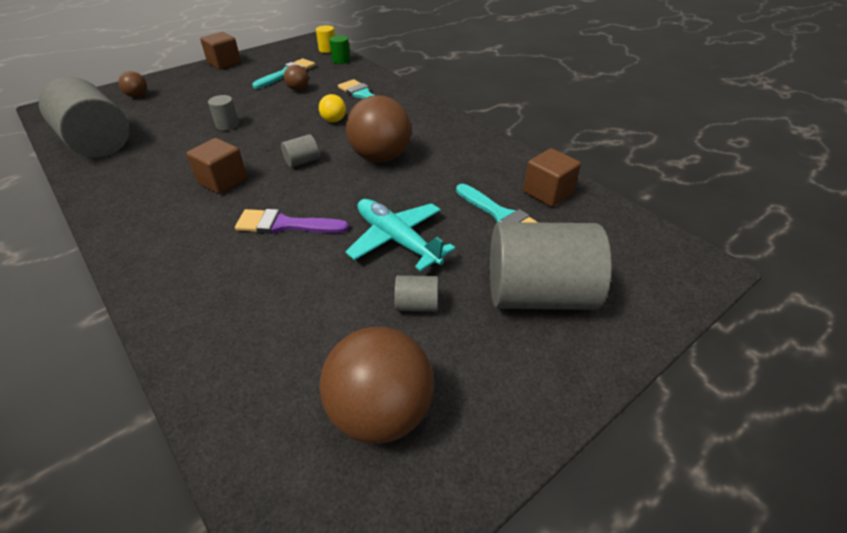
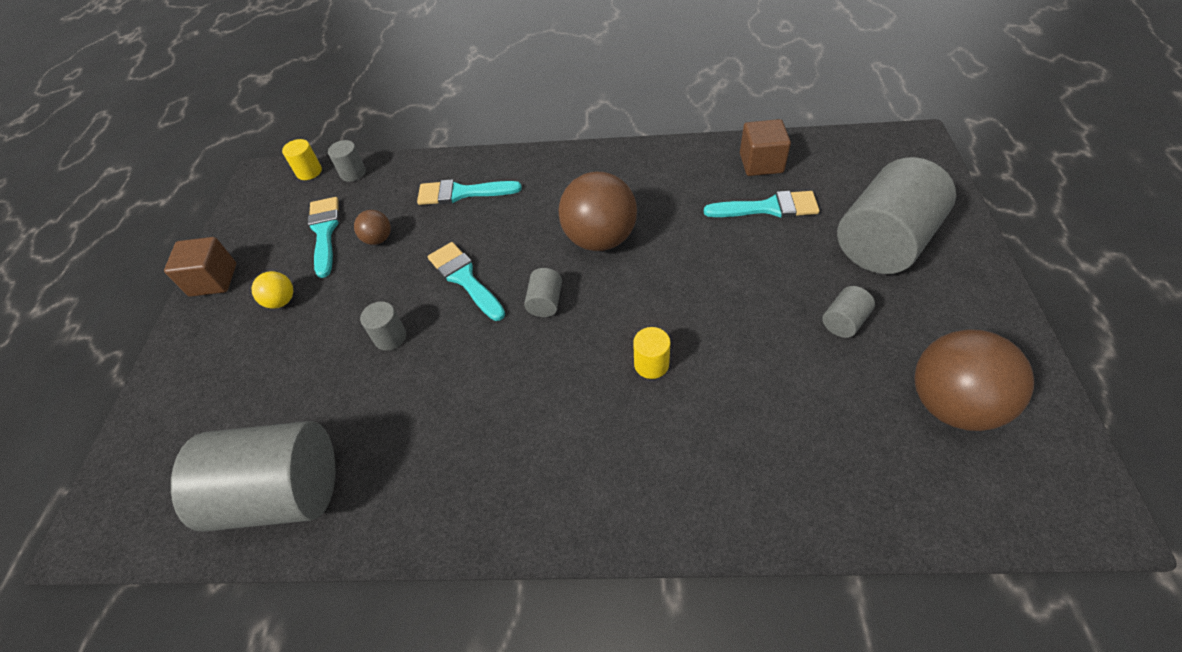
camera: 45 degrees left, 10 degrees up
(138, 96) = (191, 407): brown ball -> none
(222, 181) = (516, 387): brown cube -> none
(285, 225) = (651, 364): purple brush -> yellow cylinder
(294, 127) = (464, 278): none -> turquoise brush
(334, 120) = (487, 241): yellow ball -> yellow ball (281, 301)
(341, 60) = (353, 173): green cylinder -> grey cylinder
(397, 240) = (747, 291): turquoise plane -> none

